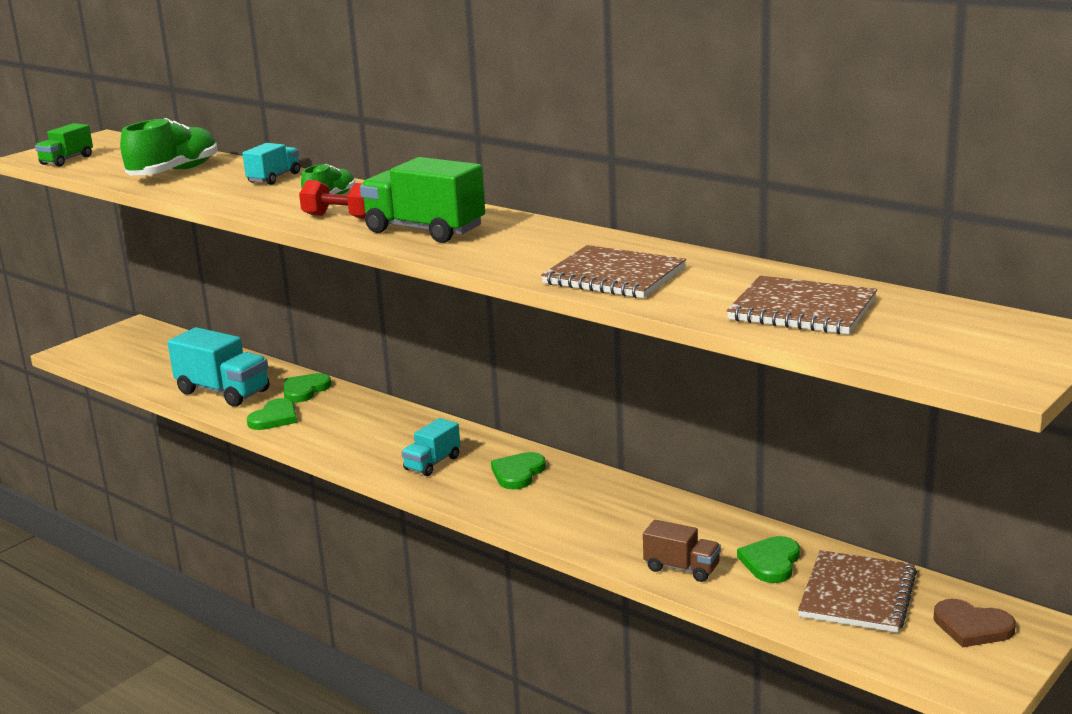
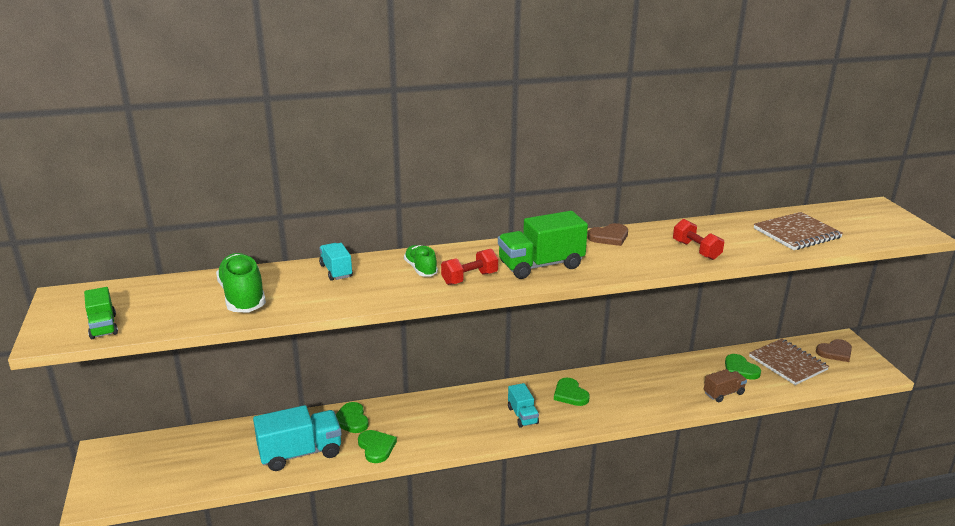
camera: 55 degrees left, 5 degrees up
(566, 234) = (609, 237): none -> brown heart
(614, 276) = (696, 250): brown notebook -> red dumbbell

